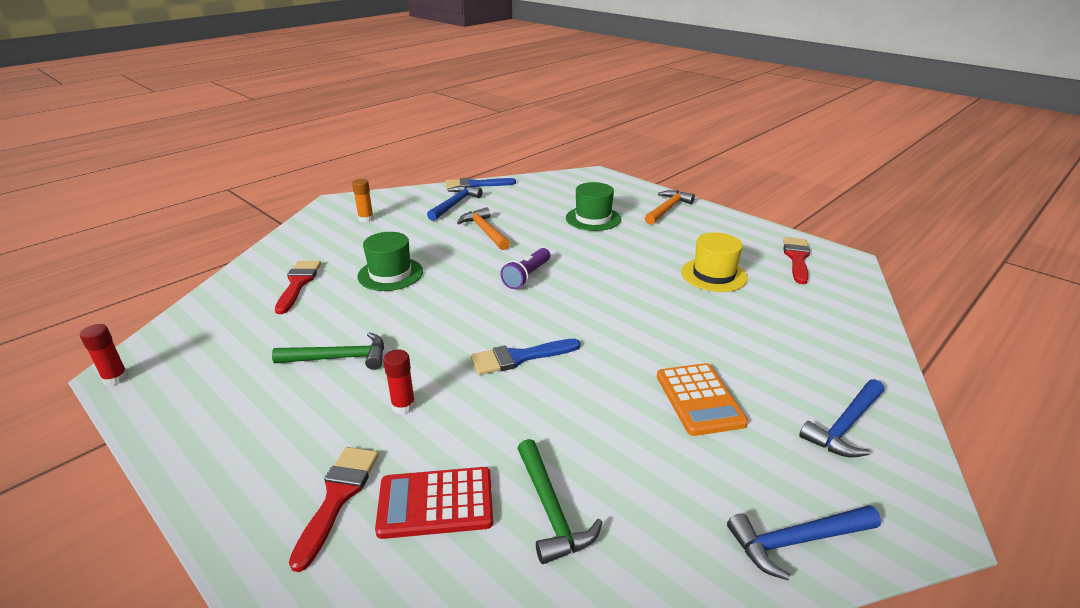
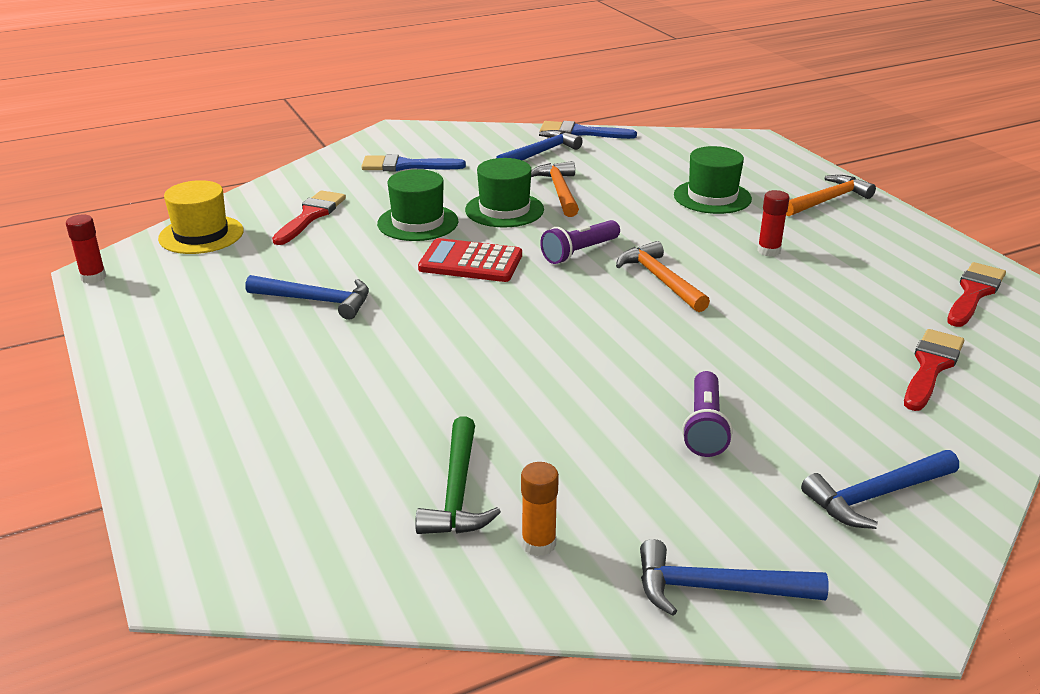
camera: 20 degrees right, 0 degrees up
(338, 497) = (251, 428): red brush -> red brush (931, 366)
(339, 358) = (316, 301): green hammer -> blue hammer
(366, 219) = (422, 155): orange glue stick -> orange glue stick (538, 544)
(403, 406) = (358, 361): red glue stick -> red glue stick (769, 251)
(436, 503) = (343, 456): red calculator -> red calculator (471, 262)
(452, 252) = (504, 210): none -> green hat
(519, 357) = (514, 339): blue brush -> blue brush (405, 166)
(596, 287) = (660, 280): none -> orange hammer
(699, 399) = (704, 427): orange calculator -> purple flashlight
(713, 275) = (832, 293): yellow hat -> yellow hat (201, 235)

